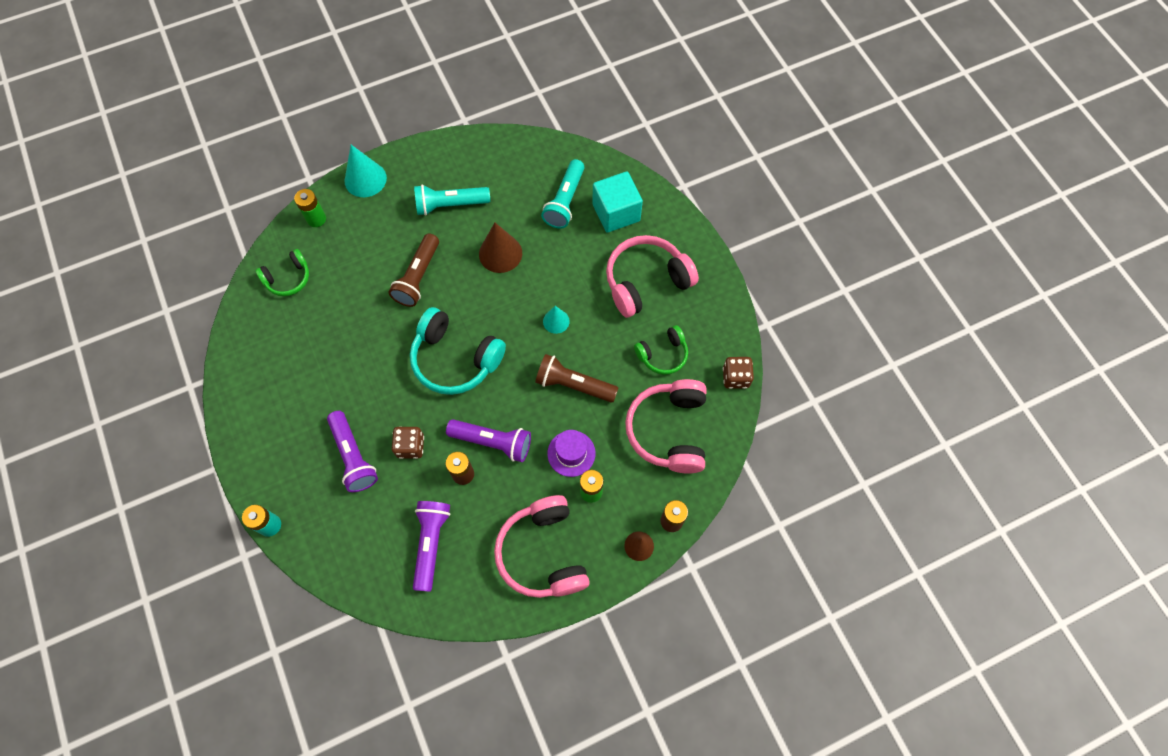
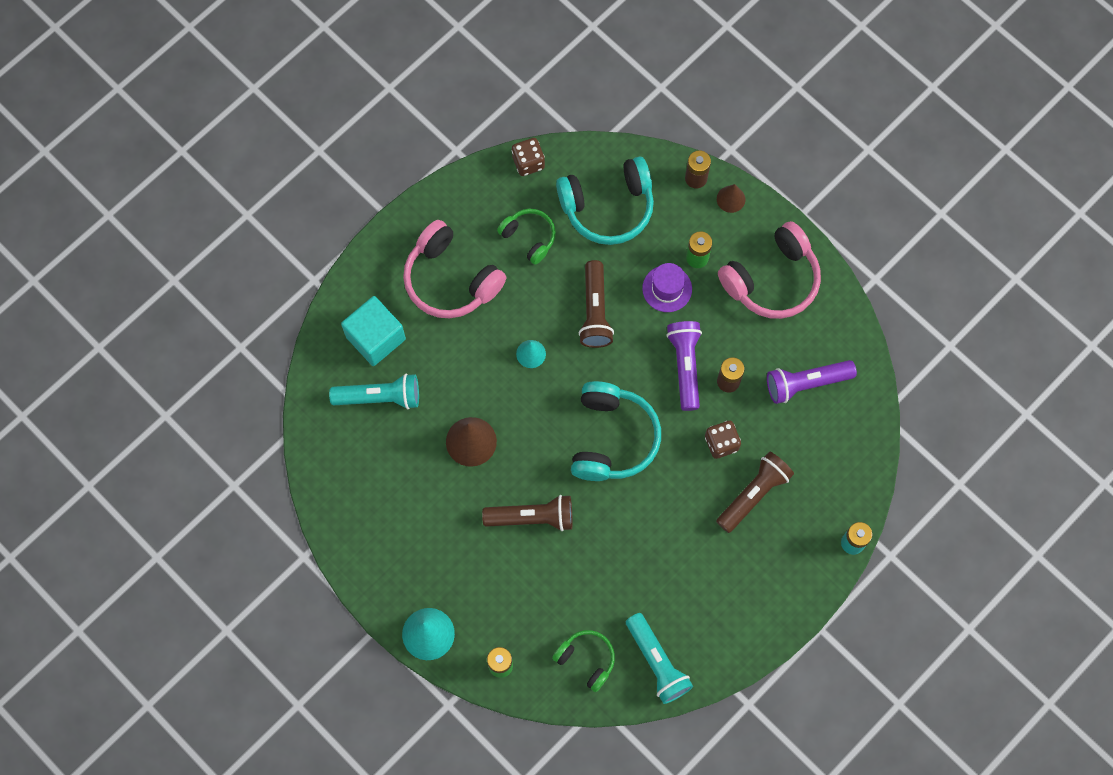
camera: 110 degrees left, 5 degrees up
(353, 456) = (754, 494): purple flashlight -> brown flashlight
(450, 205) = (428, 521): turquoise flashlight -> turquoise flashlight (657, 662)
(669, 430) = (608, 207): pink headphones -> turquoise headphones

